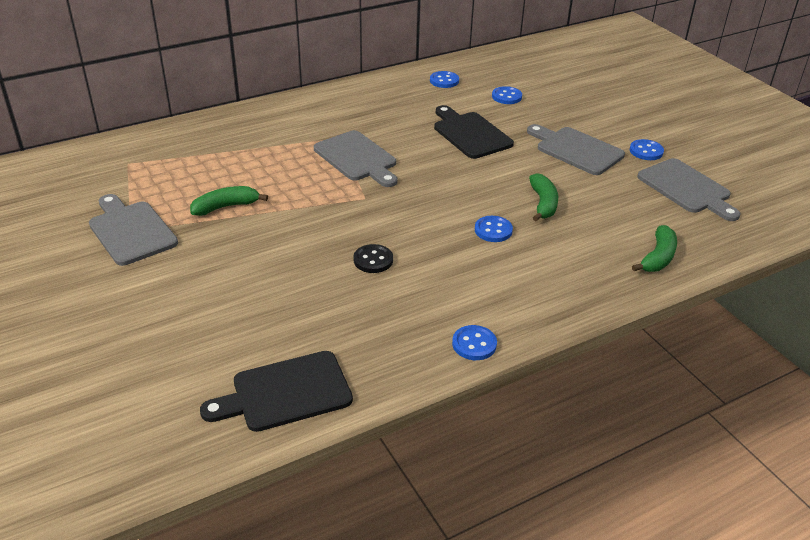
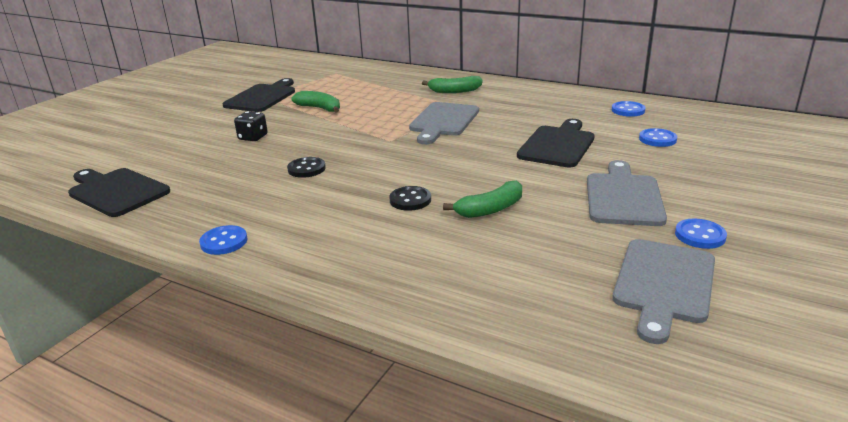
camera: 60 degrees right, 10 degrees down
(131, 231) = (262, 97): grey cutting board -> black cutting board
(250, 269) = (253, 137): none -> black dice
(493, 230) = (410, 200): blue button -> black button
(658, 257) = (477, 302): green banana -> green banana (454, 91)

